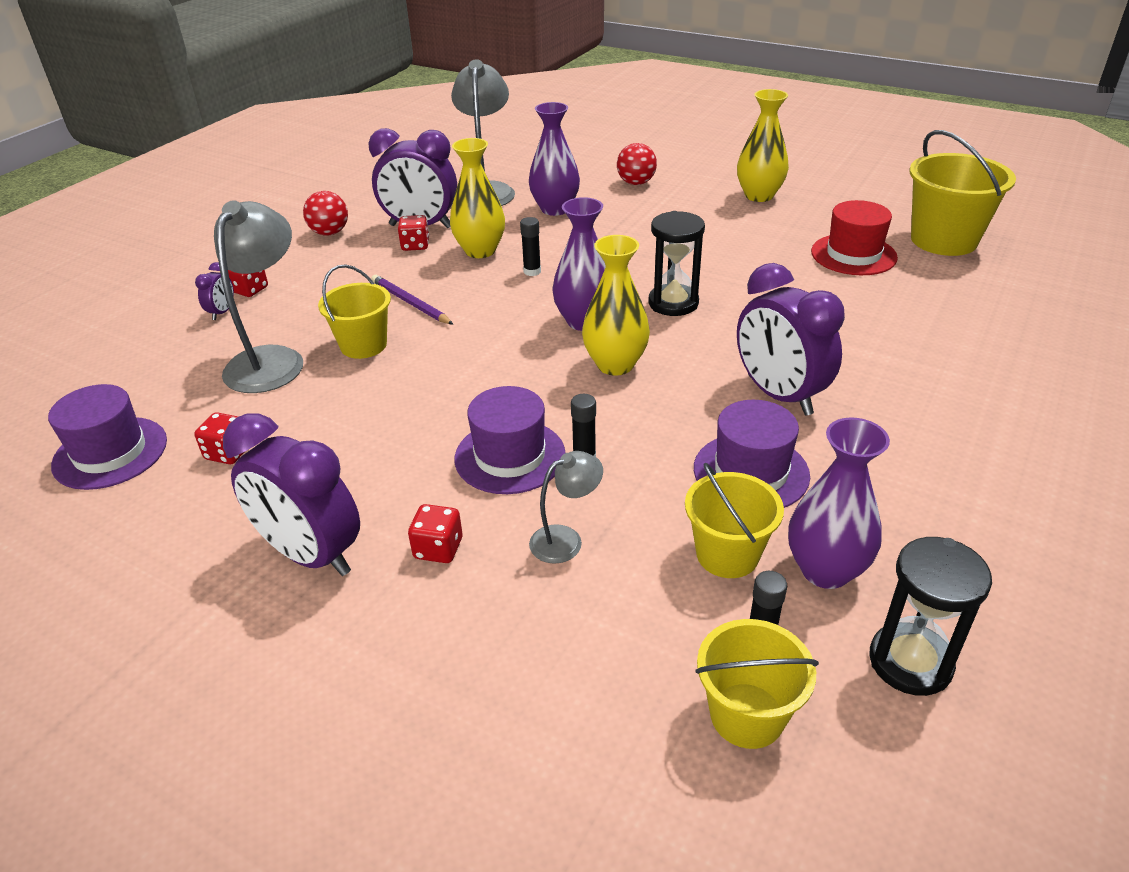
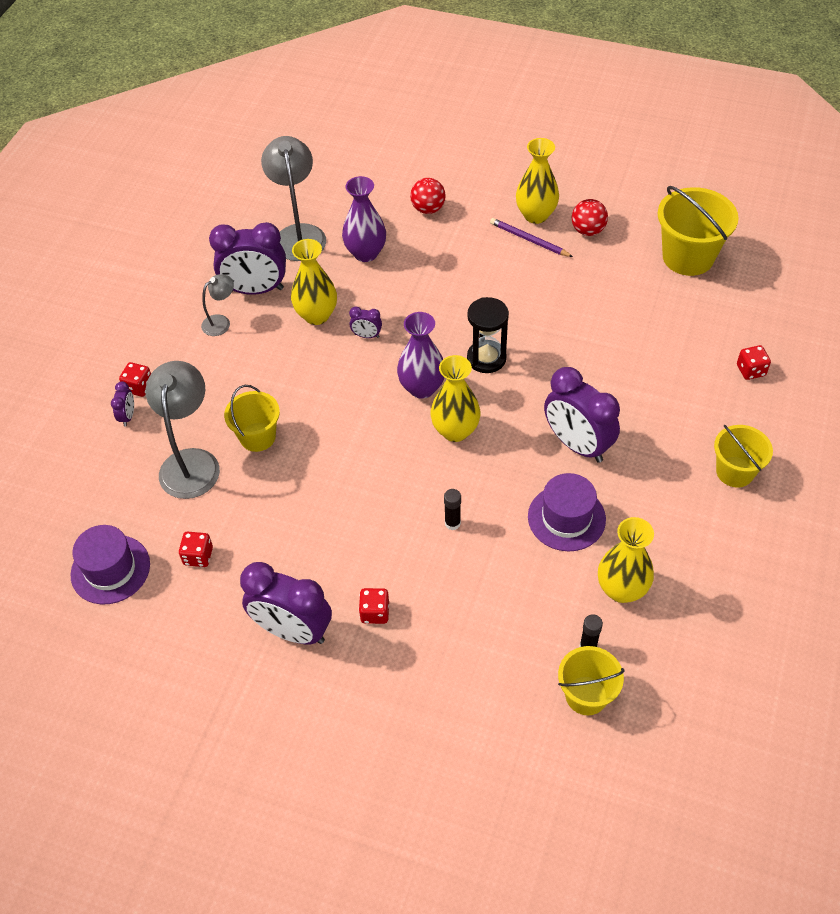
camera: 10 degrees left, 15 degrees up
(329, 233) = (178, 308): red ball -> red ball (588, 230)
(410, 303) = (278, 385): purple pencil -> purple pencil (529, 240)
(415, 245) = (259, 315): red dice -> red dice (751, 370)
(510, 456) = (401, 529): purple hat -> none
(532, 271) = (366, 335): black glue stick -> purple clock
(566, 540) = (456, 592): grey lamp -> grey lamp (221, 322)
(727, 554) = (560, 587): yellow bucket -> yellow bucket (735, 472)
(825, 570) = (621, 589): purple vase -> yellow vase
(853, 255) = (619, 283): red hat -> none
(910, 662) = (674, 645): black hourglass -> none

